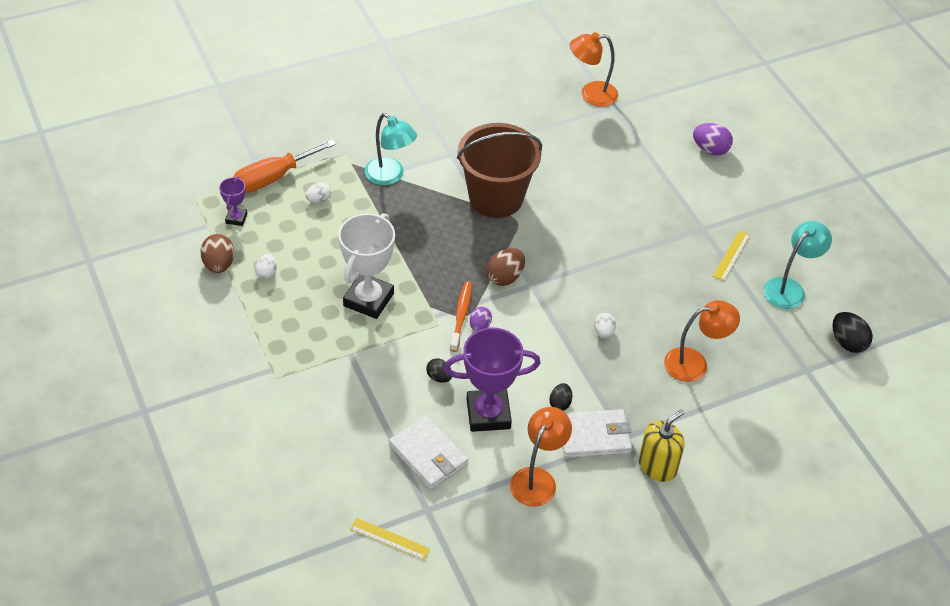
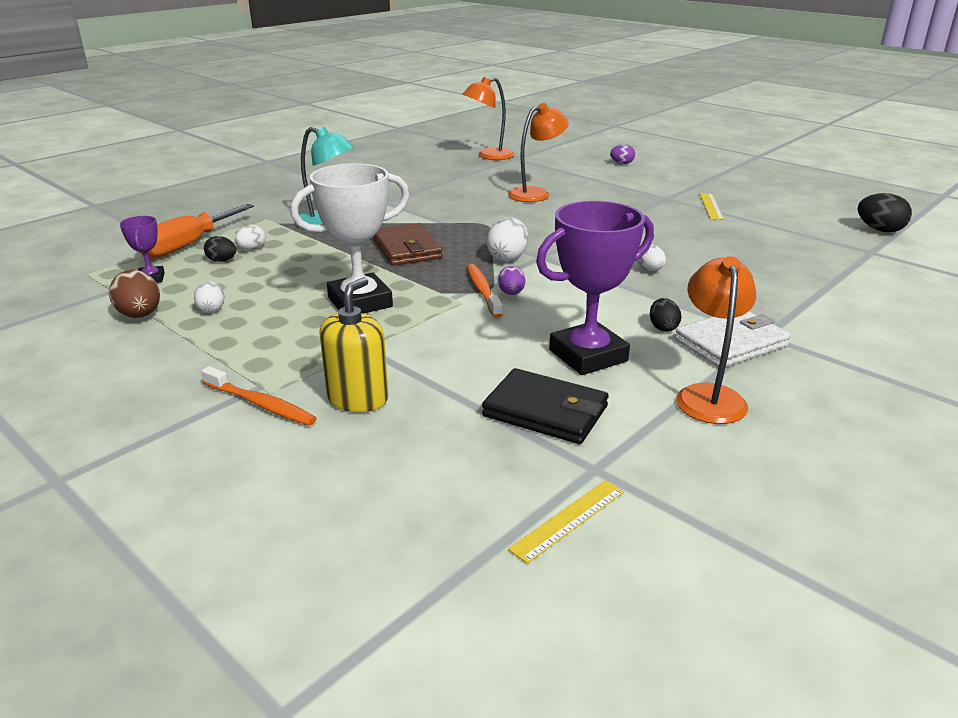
camera: 20 degrees left, 20 degrees down
(266, 387) = (261, 404): none -> orange toothbrush
(368, 299) = (360, 302): white trophy -> white trophy turned 60 degrees clockwise
(389, 539) = (568, 520): yellow ruler -> yellow ruler turned 45 degrees counterclockwise
(428, 455) = (545, 411): white wallet -> black wallet
(434, 238) = (407, 249): none -> brown wallet
(439, 377) = (498, 341): black egg -> black egg (222, 261)
(496, 198) = (451, 216): brown bucket -> none
(505, 277) = (507, 257): brown egg -> white egg
(657, 466) = (829, 348): yellow soap dispenser -> yellow soap dispenser (358, 398)
(695, 363) = (765, 270): orange lamp -> orange lamp (536, 193)
(710, 149) = (622, 163): purple egg -> purple egg, size x0.63
(789, 288) = (785, 213): turquoise lamp -> none

